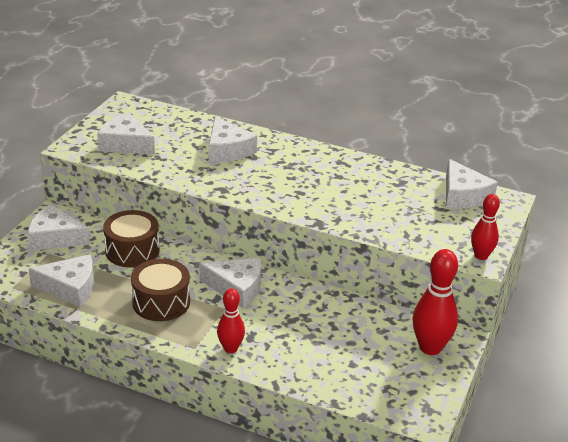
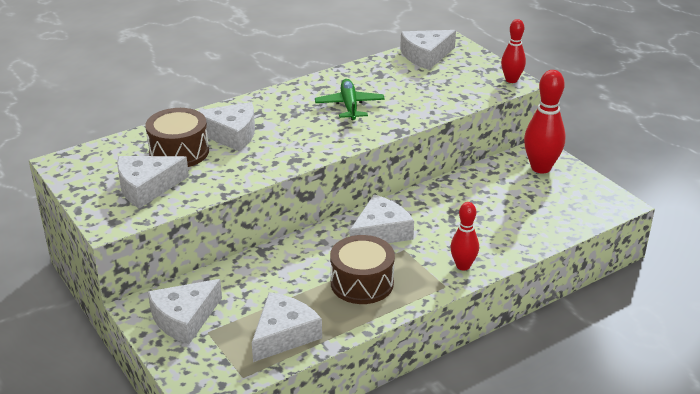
camera: 55 degrees left, 0 degrees up
(132, 250) = (262, 273): brown drum -> brown drum (179, 152)
(330, 186) = (349, 105): none -> green plane
(463, 195) = (426, 56): white cheese -> white cheese turned 135 degrees clockwise

